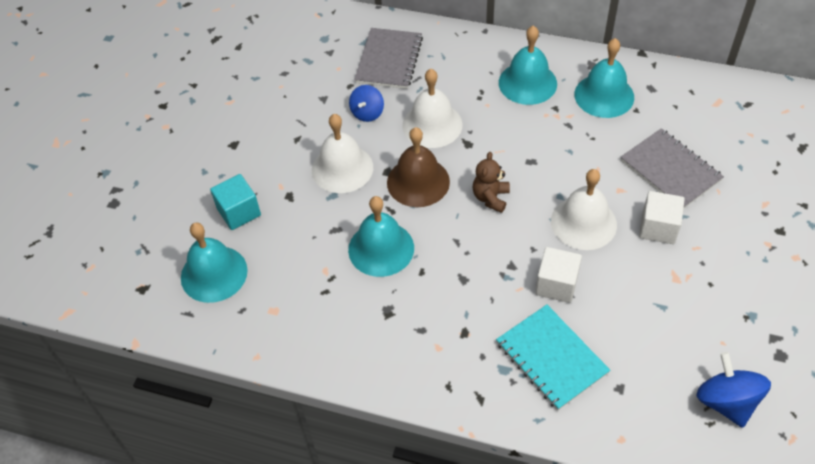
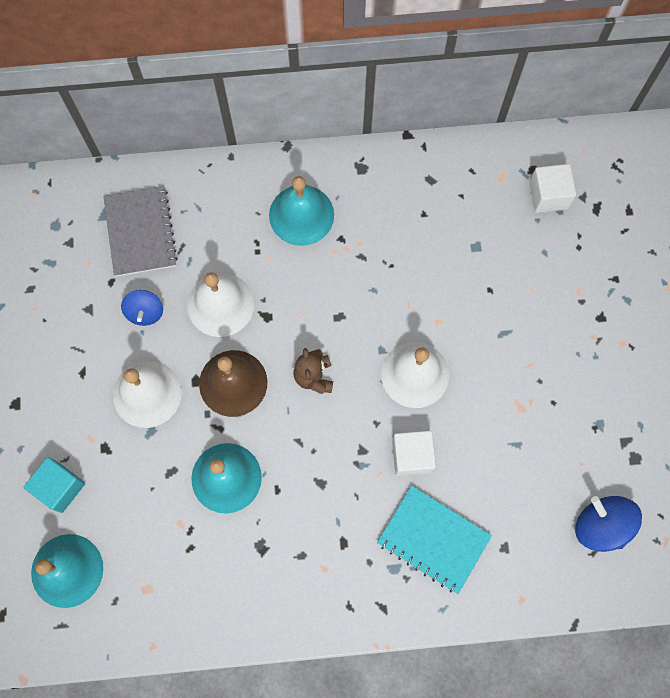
camera: 25 degrees left, 20 degrees up
(604, 95) = (385, 206): turquoise bell -> none
(658, 228) = (487, 355): white cube -> white cube (548, 195)
(670, 170) = (479, 280): grey notebook -> none

